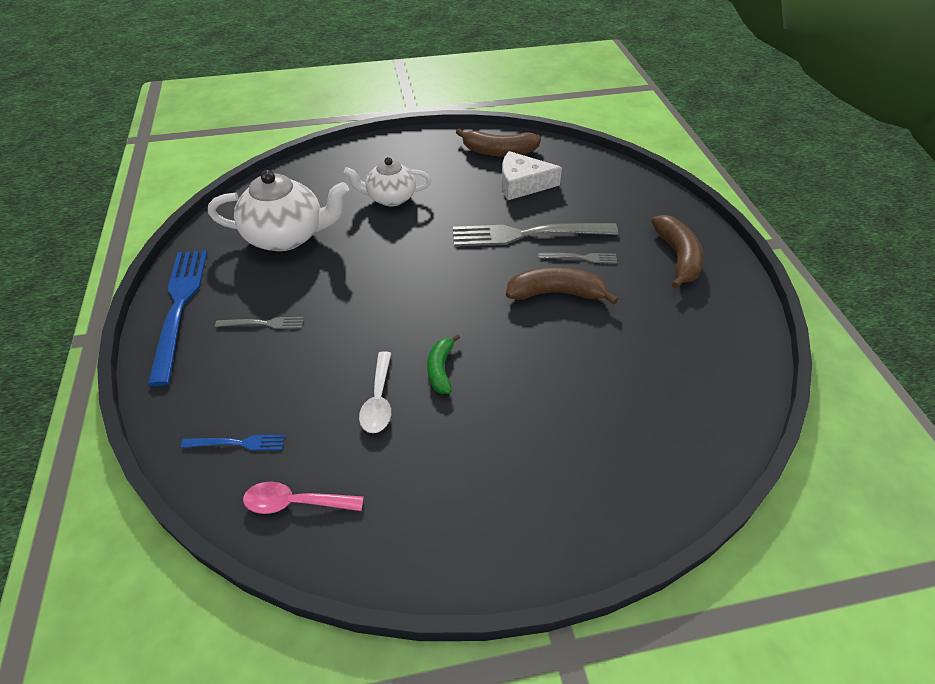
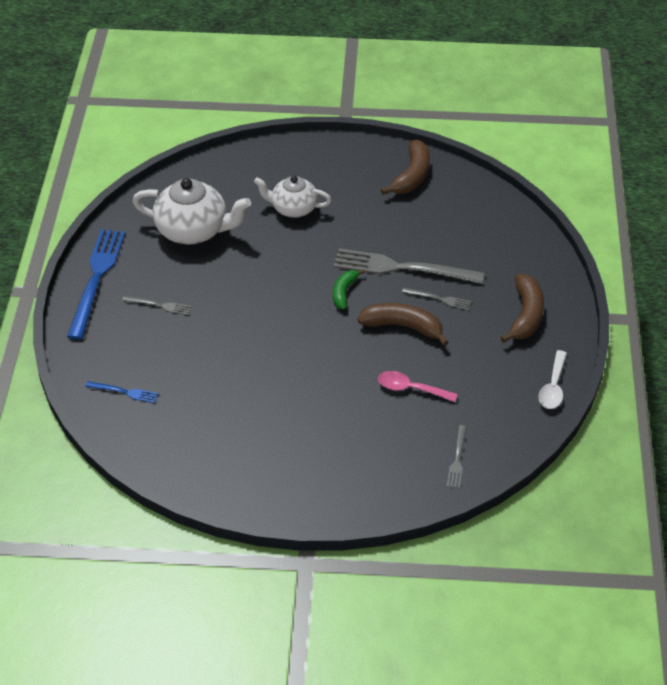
camera: 15 degrees right, 0 degrees up
(295, 503) = (156, 439): pink spoon -> pink spoon (410, 389)
(378, 400) = (232, 383): white spoon -> white spoon (553, 387)
(441, 369) = (286, 370): green banana -> green banana (344, 292)
(499, 151) = (412, 176): brown banana -> brown banana turned 90 degrees counterclockwise
(522, 184) = (418, 216): white cheese -> none
(695, 438) = (457, 459): none -> grey fork

